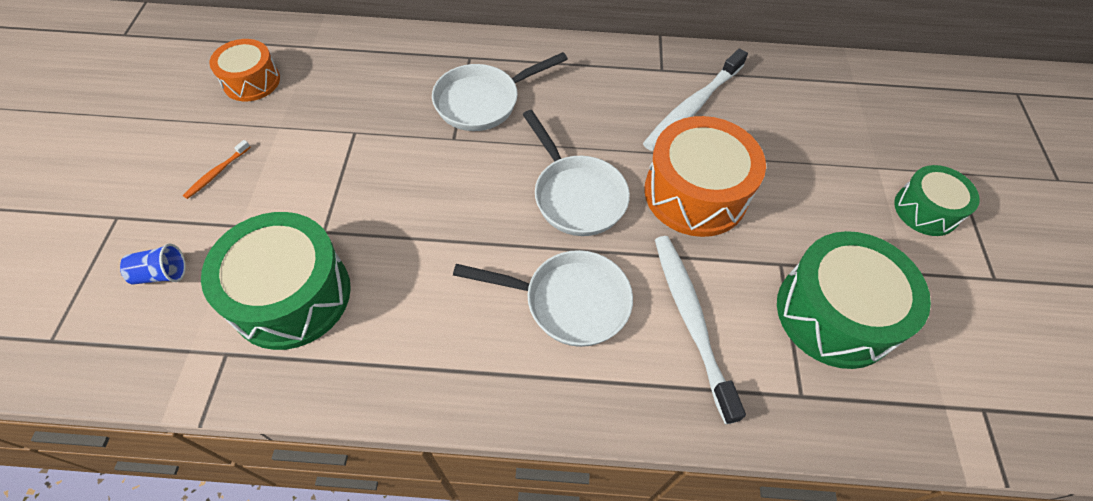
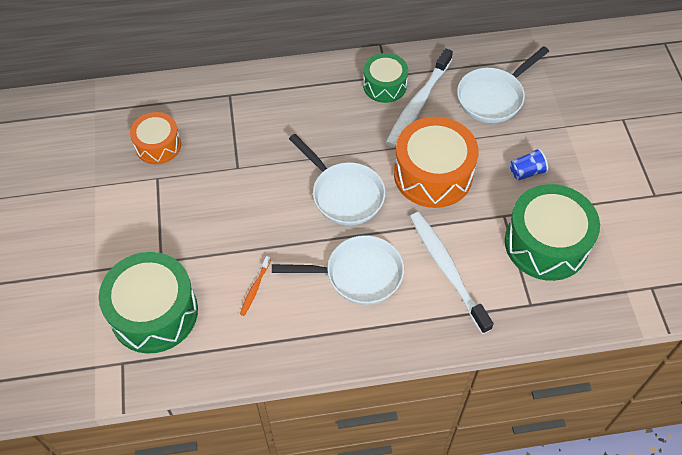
camera: 10 degrees left, 0 degrees up
(162, 274) = (50, 318): blue cup -> blue cup (526, 172)
(216, 173) = (60, 233): orange toothbrush -> orange toothbrush (255, 289)
(251, 81) = (56, 151): orange drum -> orange drum (158, 145)
(483, 101) = (252, 131): white pan -> white pan (493, 97)
(925, 210) = (603, 153): green drum -> green drum (385, 85)

